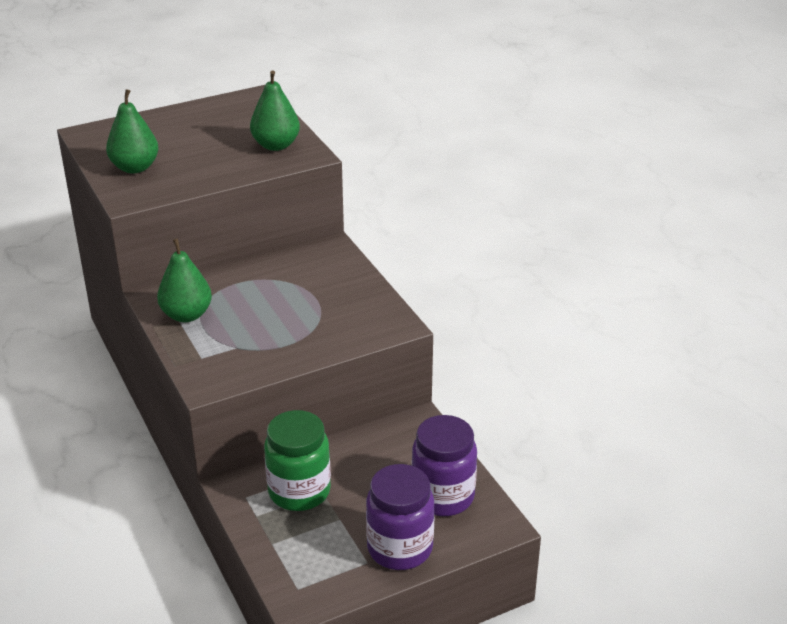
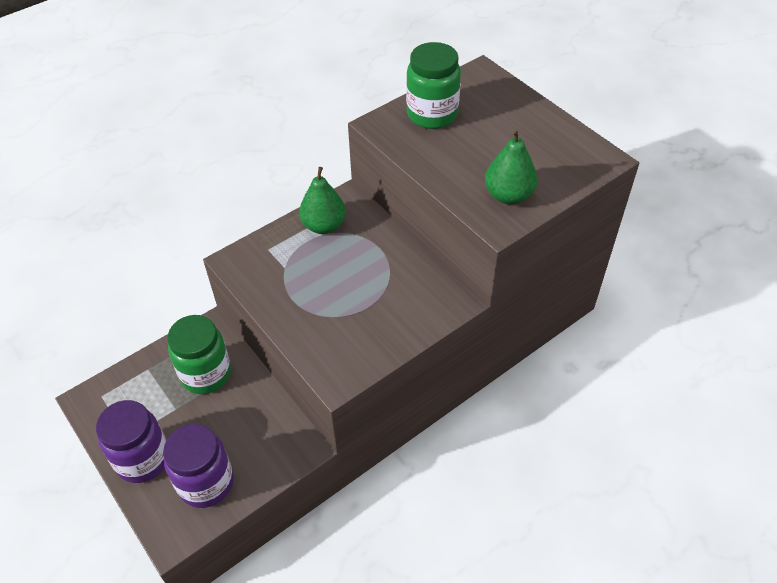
camera: 80 degrees right, 15 degrees up
(135, 168) = (432, 114): green pear -> green jar

